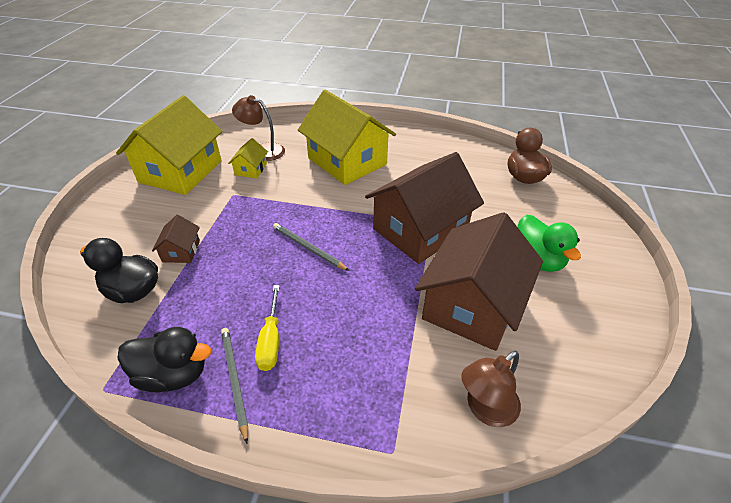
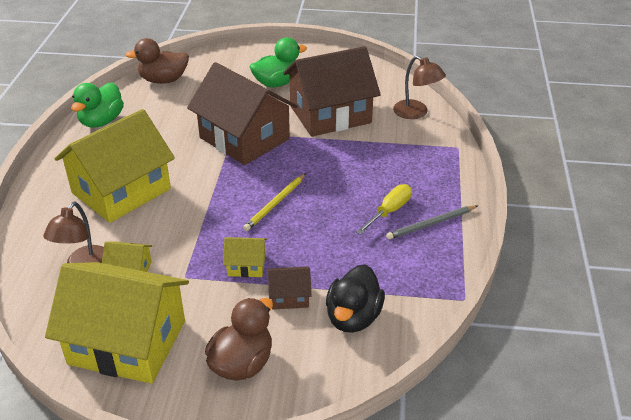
camera: 95 degrees left, 5 degrees down
(127, 222) = (242, 364): none -> brown duck
(173, 374) = (436, 260): black duck -> none
(230, 227) = (246, 265): none -> yellow house
(271, 341) = (389, 211): yellow screwdriver -> yellow screwdriver turned 45 degrees counterclockwise
(308, 248) = (275, 204): grey pencil -> yellow pencil
(447, 147) = (101, 121): none -> green duck
(472, 305) = (330, 114): brown house -> brown house turned 45 degrees counterclockwise

